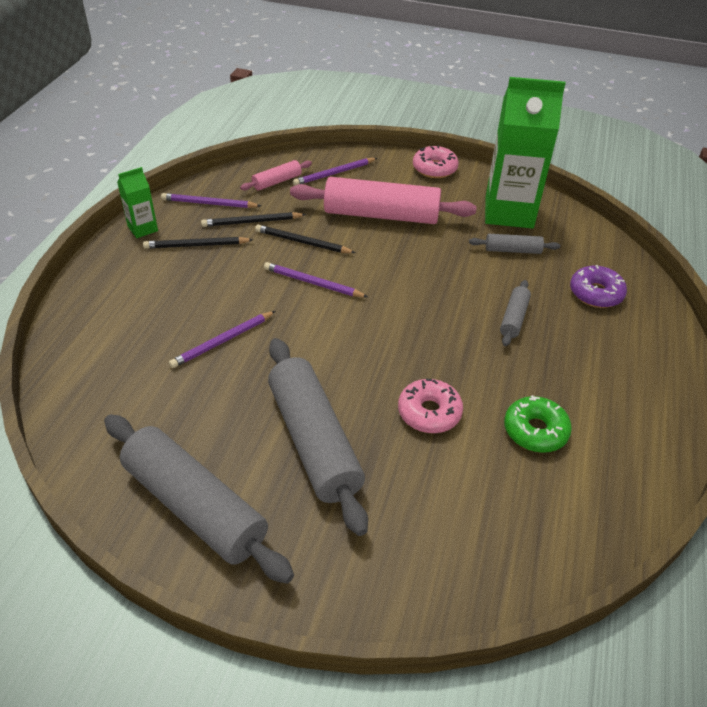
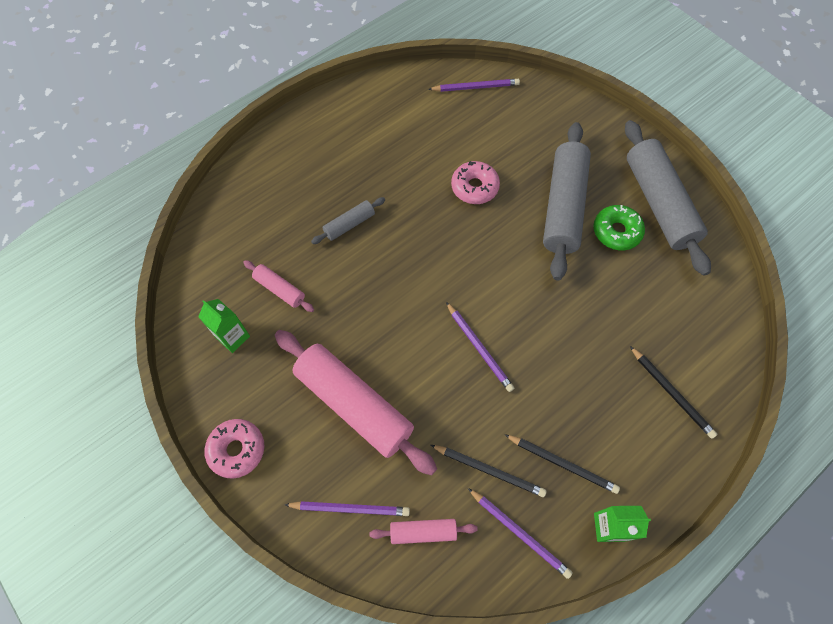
camera: 145 degrees left, 20 degrees up
(223, 341) = (588, 324): purple pencil -> purple pencil (475, 87)
(302, 242) = (456, 408): black pencil -> black pencil (671, 393)
(509, 212) = (233, 337): green carton -> green carton, size x0.46
(512, 250) = (280, 289): grey rolling pin -> pink rolling pin
(535, 431) = (419, 143): green donut -> green donut (616, 232)
(595, 293) = (265, 212): purple donut -> none

